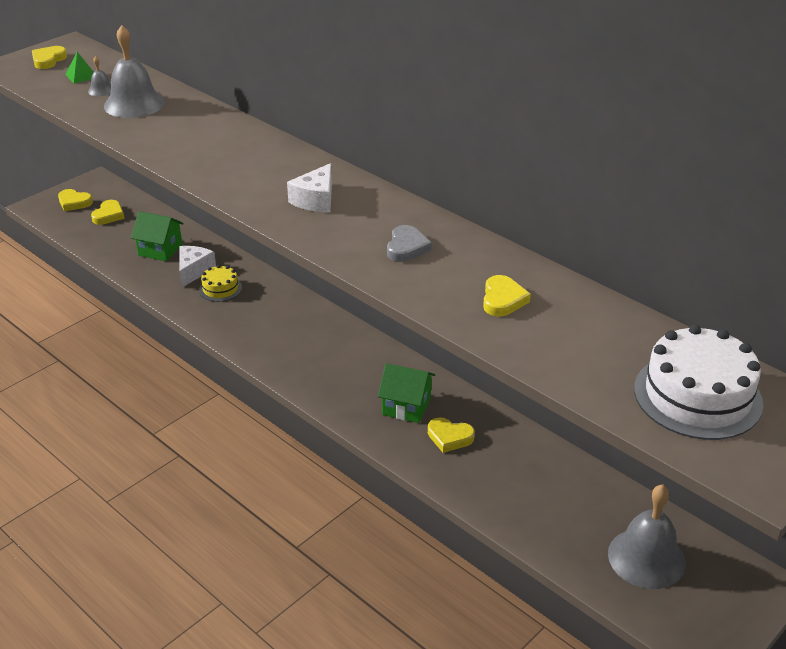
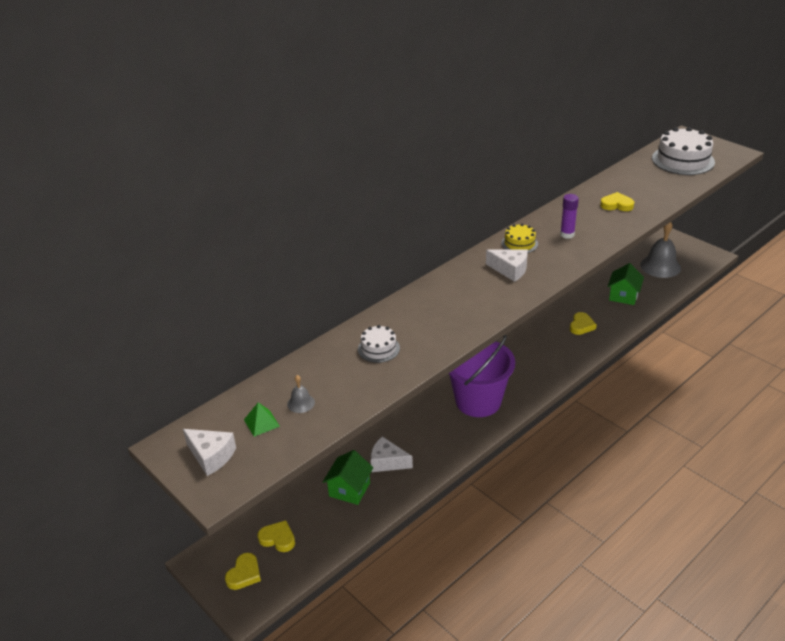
camera: 85 degrees left, 0 degrees up
(48, 60) = (211, 456): yellow heart -> white cheese
(134, 104) = (336, 377): grey bell -> none
(173, 122) = (378, 348): none -> white cake
(220, 289) = (415, 442): yellow cake -> yellow cake (519, 243)
(285, 334) = (478, 401): none -> purple bucket
(406, 247) = (567, 234): grey heart -> purple glue stick
(406, 406) = (554, 343): green house -> green house (623, 296)

